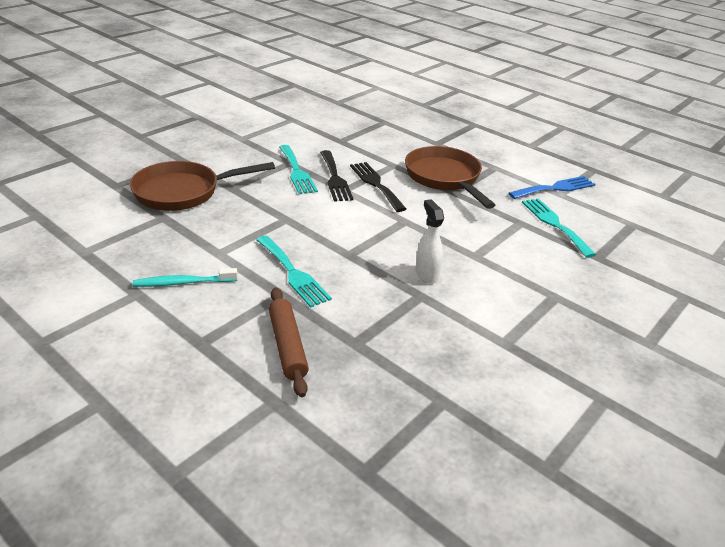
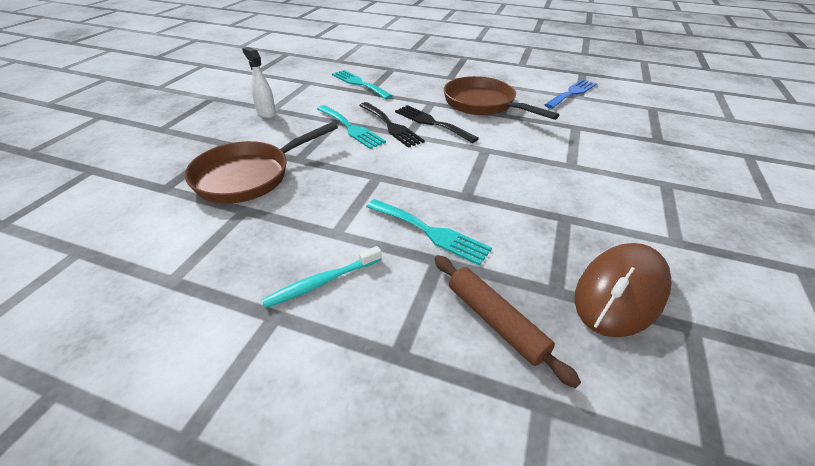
camera: 20 degrees left, 5 degrees up
(408, 360) = (620, 292): none -> brown mouse
(426, 274) = (550, 195): white spray bottle -> white spray bottle (266, 113)
(555, 224) = (601, 122): turquoise fork -> turquoise fork (359, 83)

